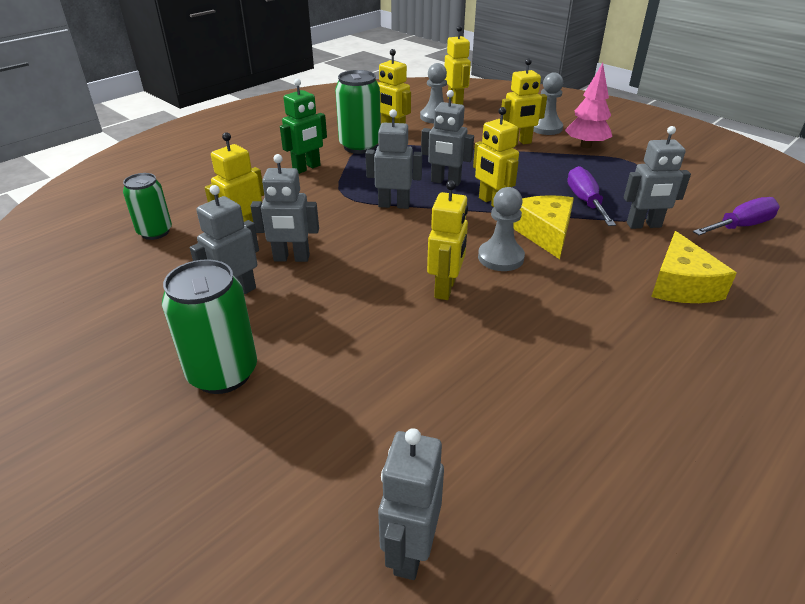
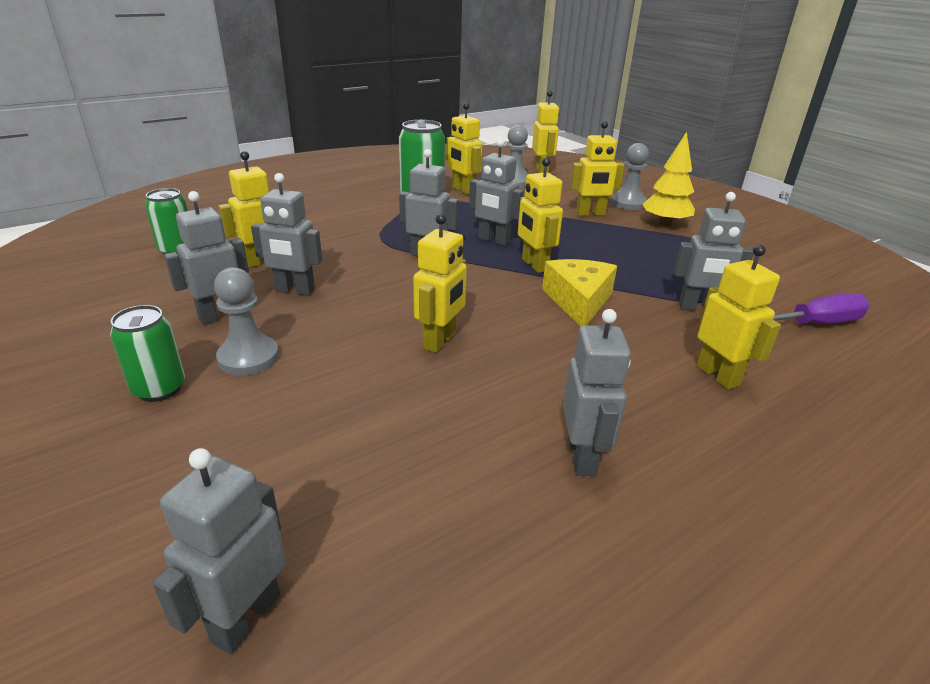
camera: 10 degrees right, 5 degrees down
(223, 373) = (159, 389): green can -> green can, size x0.66
(307, 168) = (358, 212): green robot -> none
(500, 257) = (517, 319): grey pawn -> grey pawn (248, 358)
(585, 146) = (665, 224): pink tree -> yellow tree
(585, 201) = (640, 276): purple screwdriver -> none
(606, 373) = (582, 457): none -> grey robot
(681, 285) = (718, 375): yellow cheese -> yellow robot

